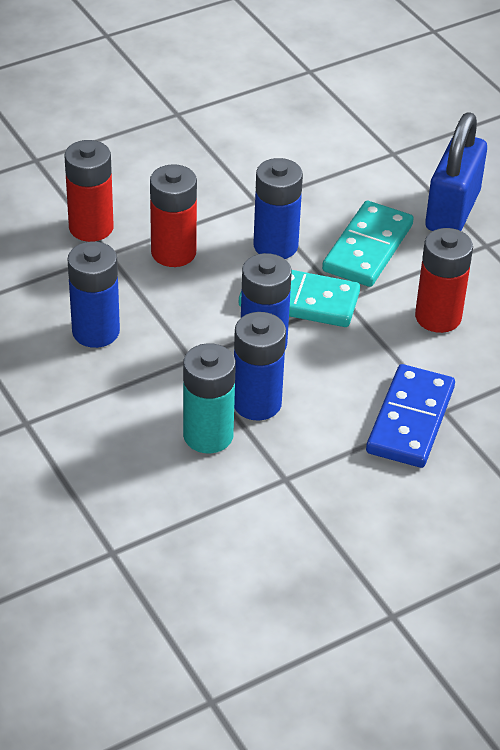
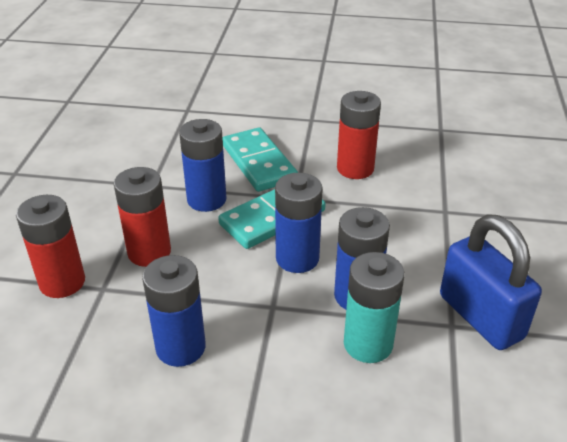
camera: 50 degrees left, 5 degrees down
(410, 420) = (442, 230): blue domino -> none
(452, 211) = (267, 115): blue padlock -> blue padlock (480, 317)

